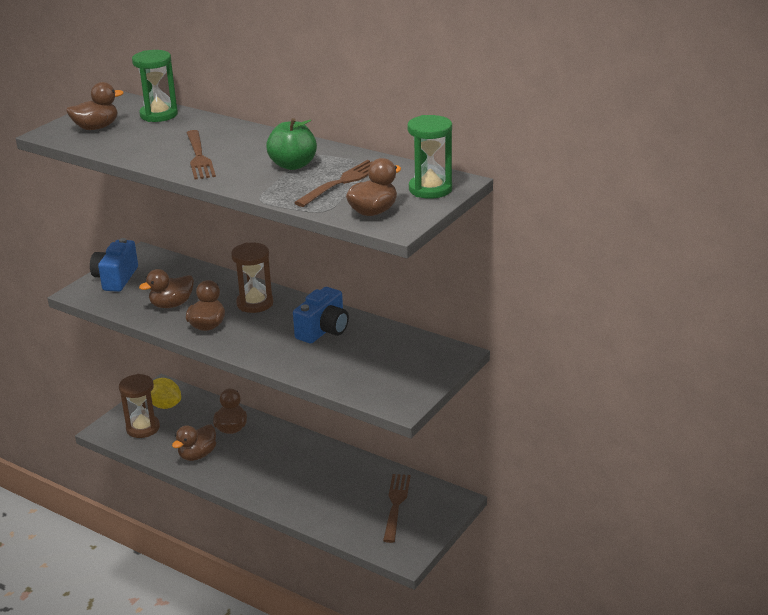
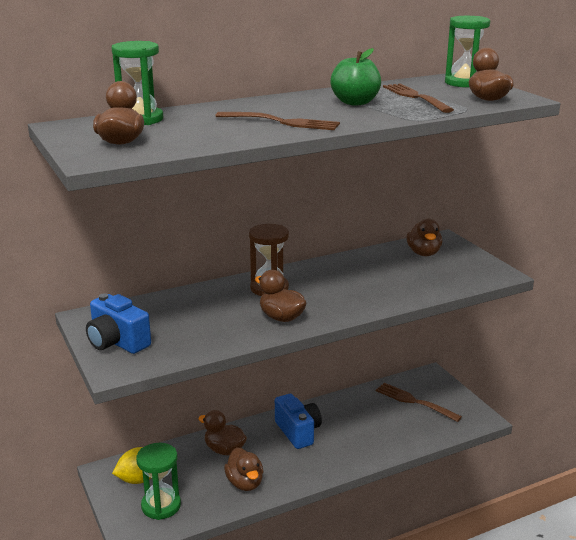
camera: 60 degrees left, 5 degrees down
(143, 428) = (161, 506): brown hourglass -> green hourglass
(171, 304) = (217, 325): brown duck -> brown duck (423, 253)
(323, 330) = (353, 273): blue camera -> blue camera (298, 432)

